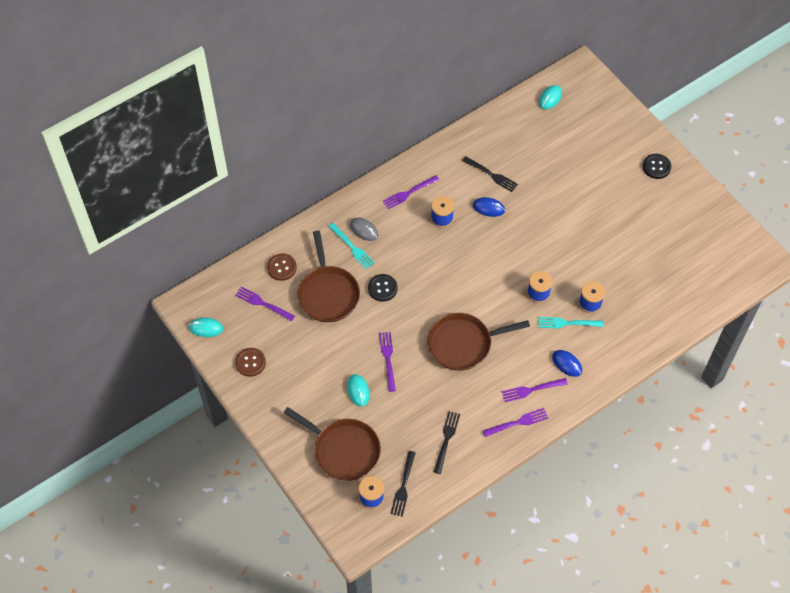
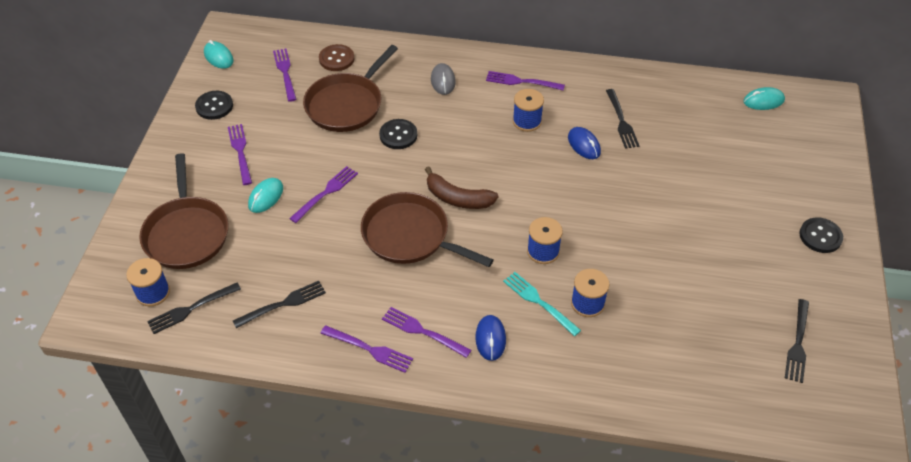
camera: 45 degrees right, 10 degrees down
(250, 362) = (214, 106): brown button -> black button
(307, 377) = (240, 152): none -> purple fork
(352, 247) = (415, 86): turquoise fork -> none
(461, 299) = (458, 198): none -> brown banana
(701, 239) = (798, 343): none -> black fork

